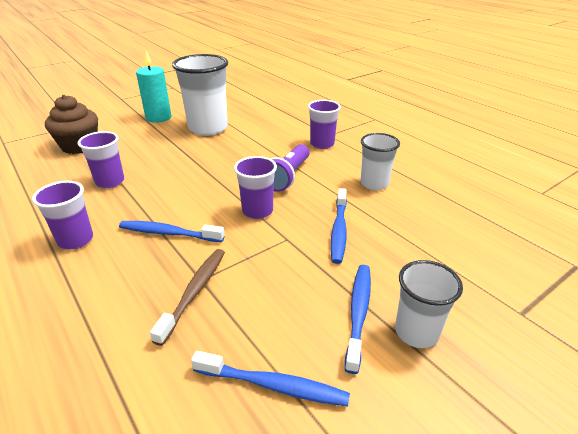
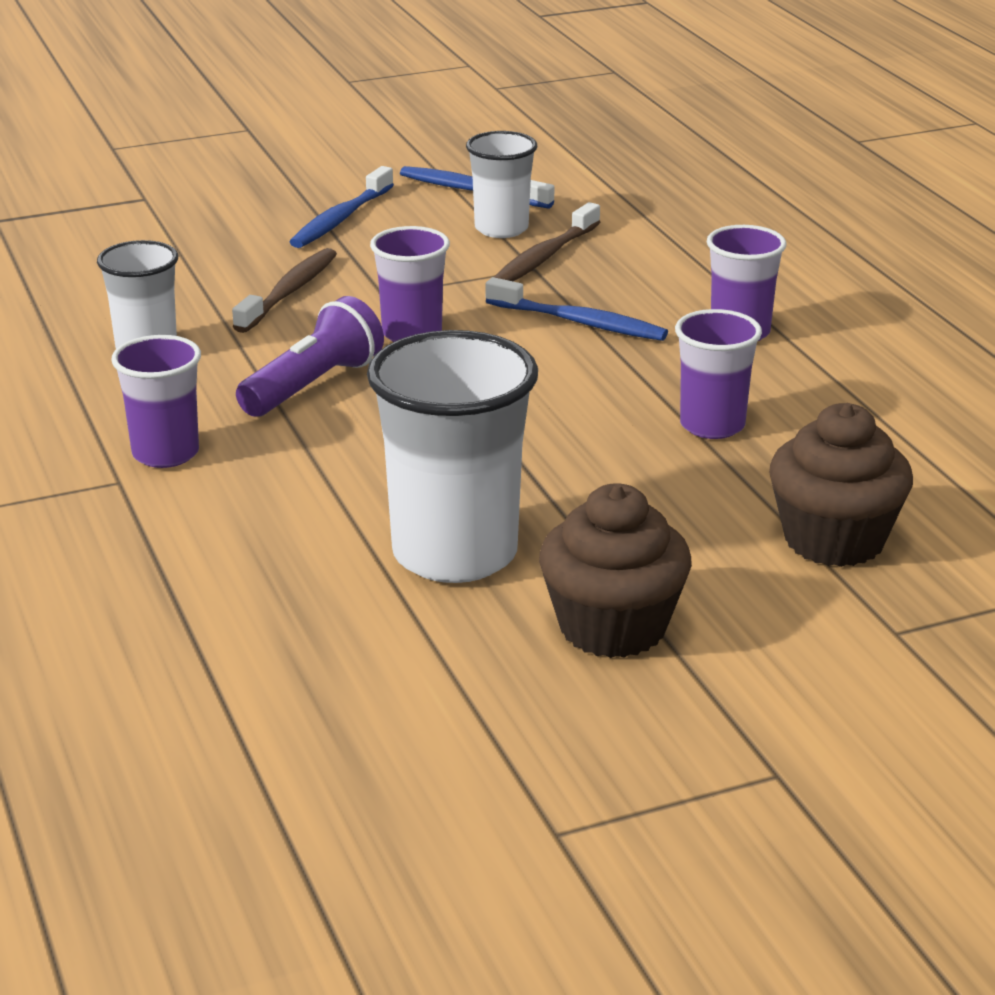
camera: 165 degrees left, 5 degrees down
(158, 118) = (612, 627): turquoise candle -> brown cupcake
(339, 230) = (289, 292): blue toothbrush -> brown toothbrush
(416, 332) = (288, 200): white cup -> white cup (501, 229)

